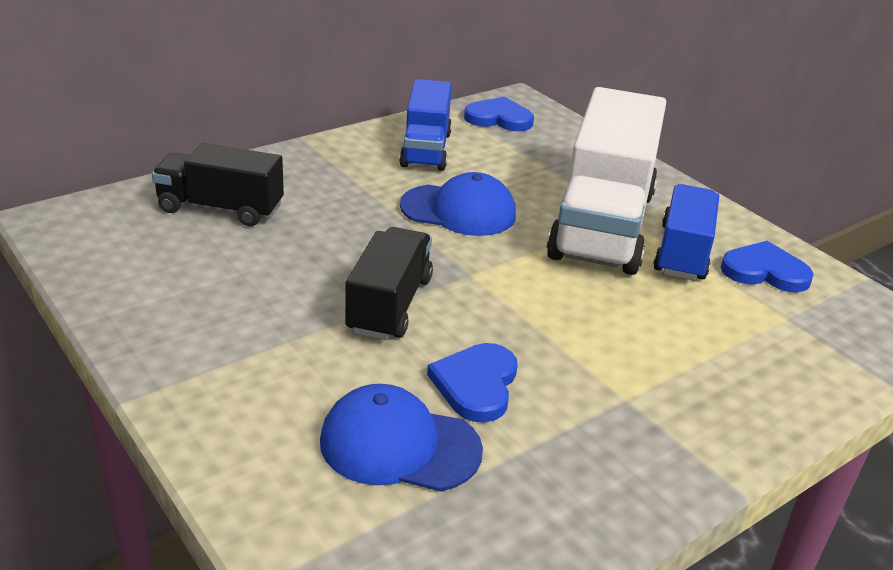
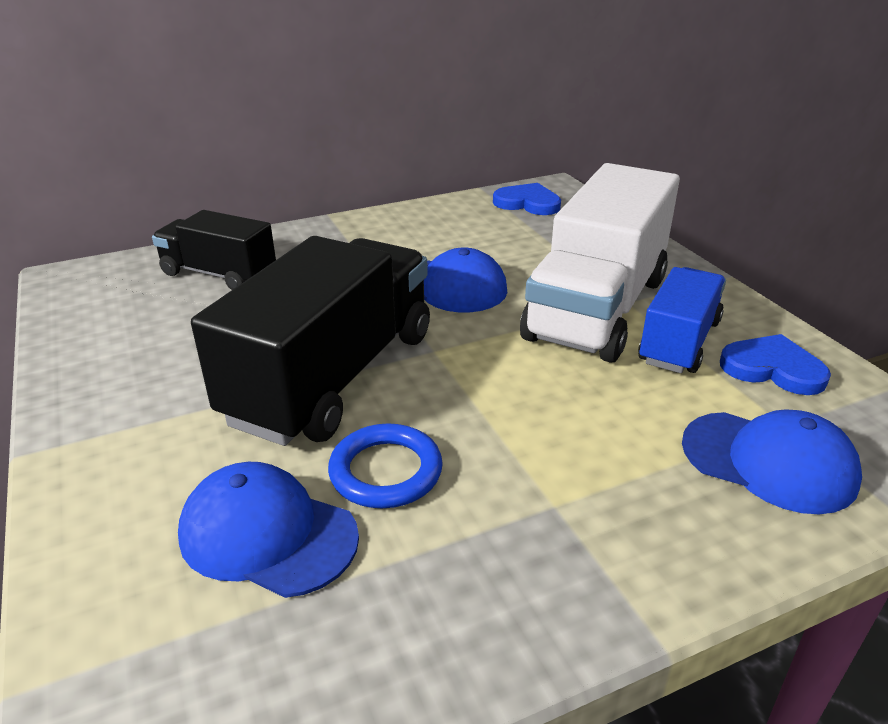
camera: 15 degrees right, 0 degrees up
(389, 305) = (333, 376): black truck -> black truck, size x1.75
(426, 149) = (442, 229): blue truck -> none
(476, 384) = (386, 471): blue heart -> blue ring
(781, 349) = (769, 462): none -> blue cap

